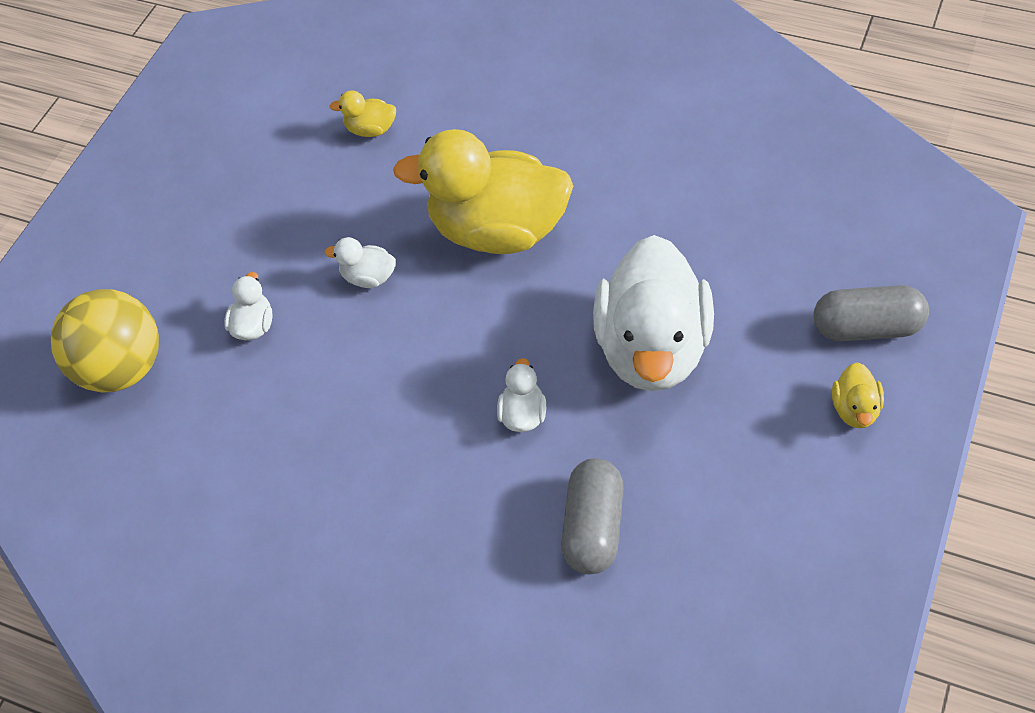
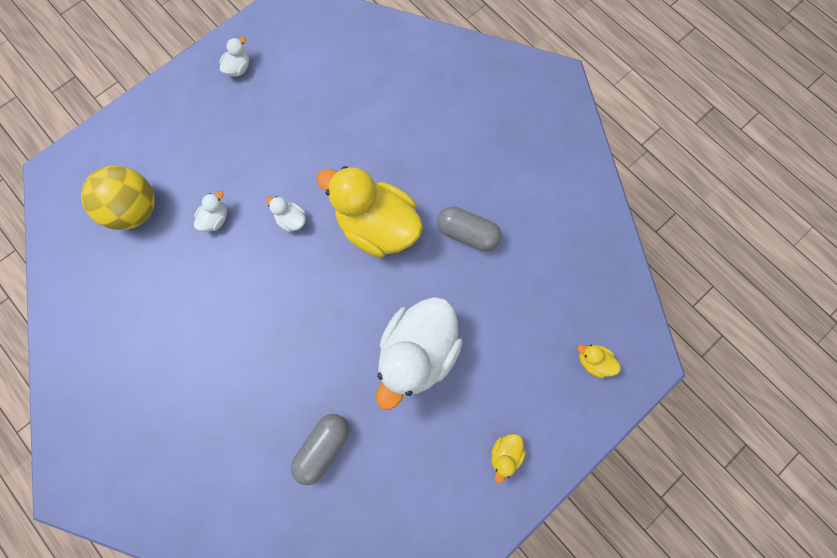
camera: 20 degrees right, 20 degrees up
(371, 129) = (345, 118): yellow duck -> yellow duck (593, 361)
(523, 415) = (325, 356): white duck -> white duck (238, 68)
(867, 328) = (544, 404): grey capsule -> grey capsule (467, 233)

